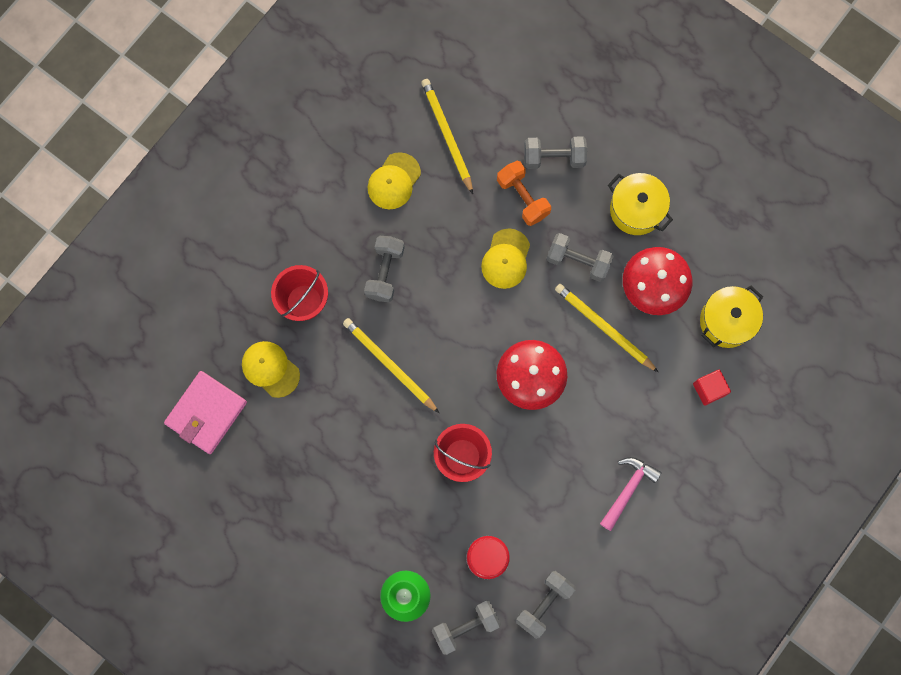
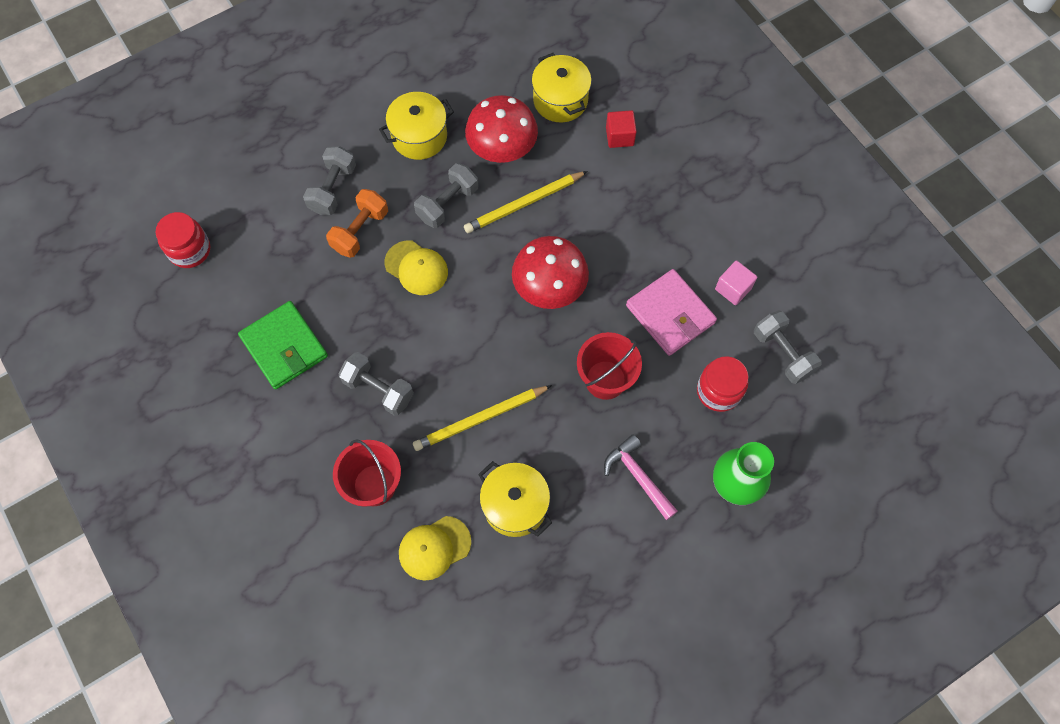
camera: 70 degrees left, 10 degrees down
(206, 413) = (456, 639): pink wallet -> pink wallet (670, 314)
(327, 420) = (515, 505): none -> yellow pot
(394, 181) = (284, 347): yellow cap -> green wallet
(447, 135) = (261, 279): yellow pencil -> none
(451, 66) = (190, 250): none -> red jar
(466, 626) = (784, 436): grey dumbbell -> none
(522, 197) = (360, 231): orange dumbbell -> orange dumbbell turned 45 degrees counterclockwise
(591, 541) = (733, 288): none -> pink cube
(628, 489) = (692, 238): pink hammer -> pink hammer (638, 476)

